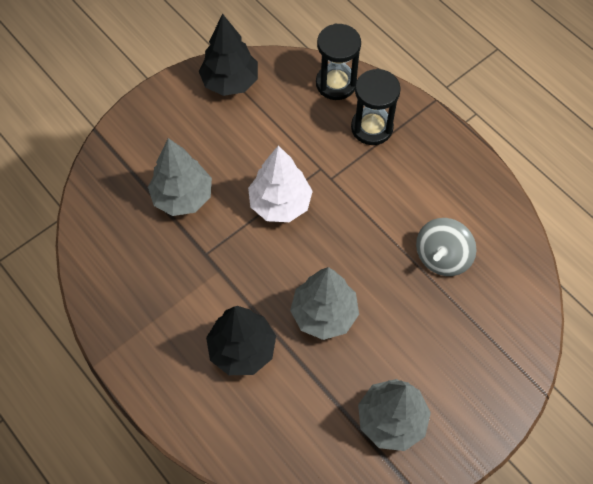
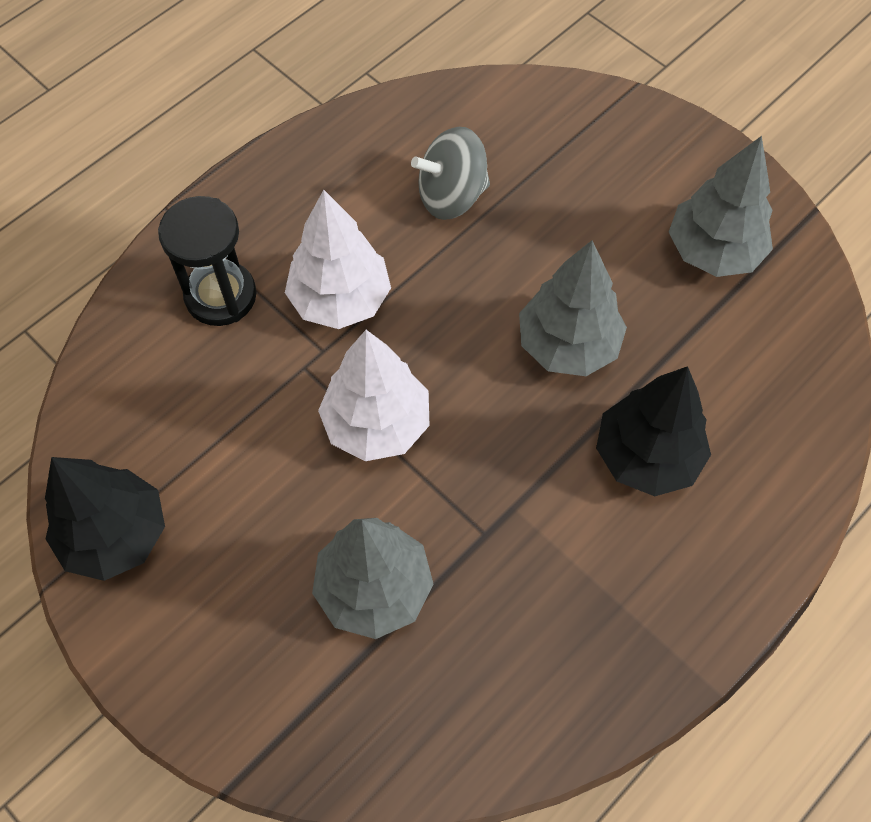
camera: 95 degrees left, 0 degrees up
(336, 83) = (126, 354): black hourglass -> none
(365, 189) = (340, 300): none -> white tree
(442, 257) = (451, 196): grey spinning top -> grey spinning top turned 135 degrees clockwise

